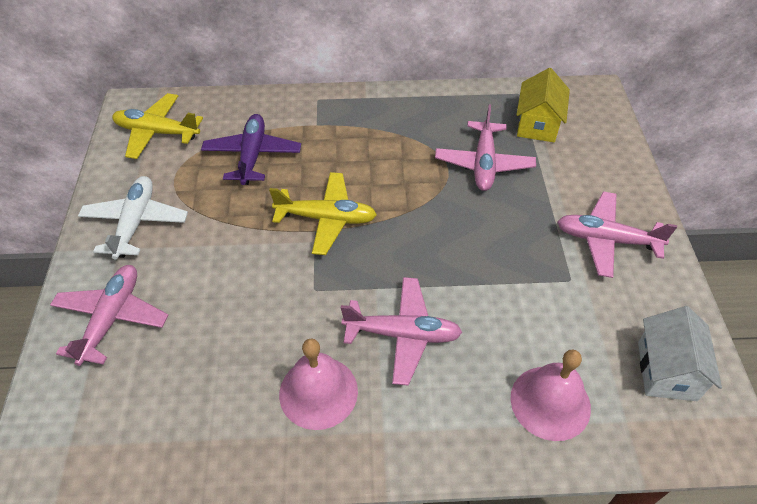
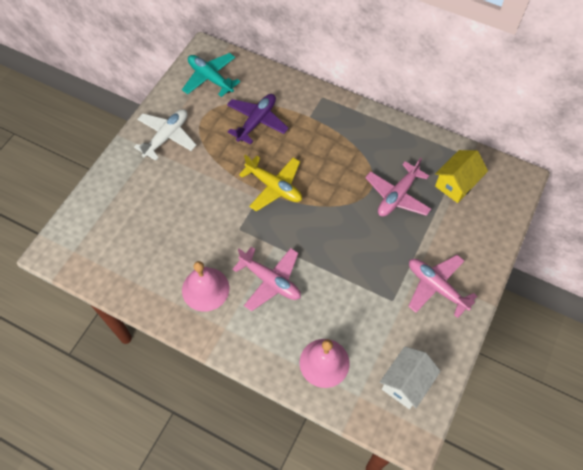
camera: 30 degrees right, 10 degrees up
(112, 318) = (125, 191): pink plane -> none
(157, 132) = (210, 78): yellow plane -> turquoise plane

